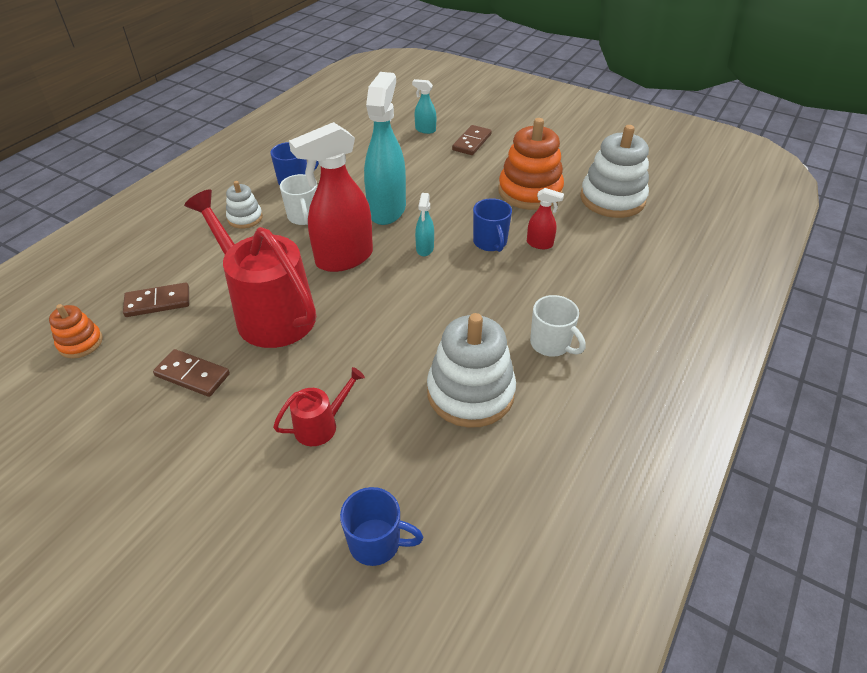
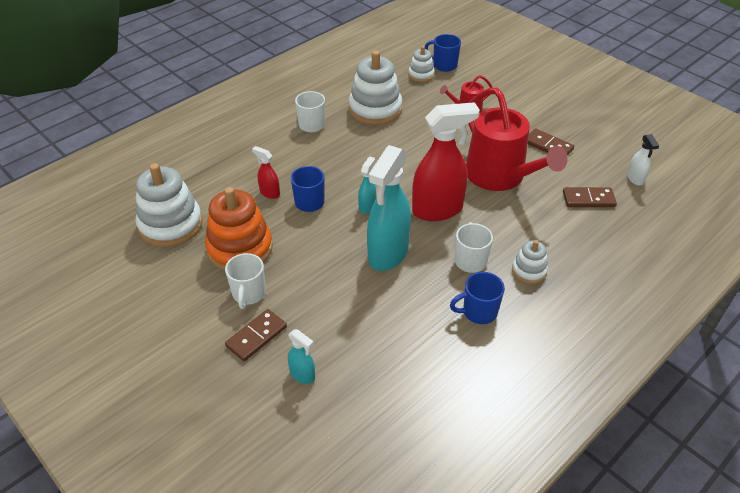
camera: 165 degrees left, 0 degrees up
(80, 343) = (635, 179): orange stacking toy -> white spray bottle
(417, 499) = (421, 75): none -> white stacking toy
(497, 164) = (248, 294): none -> white mug

